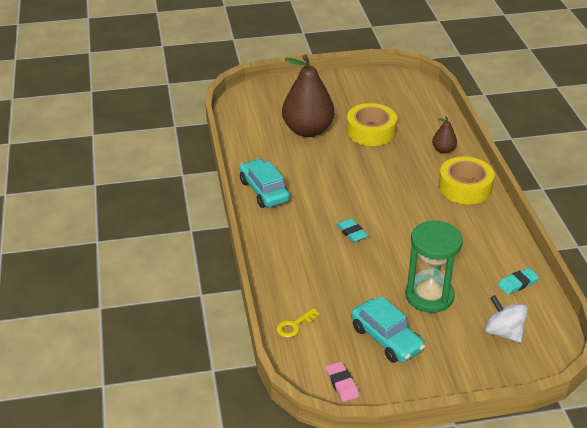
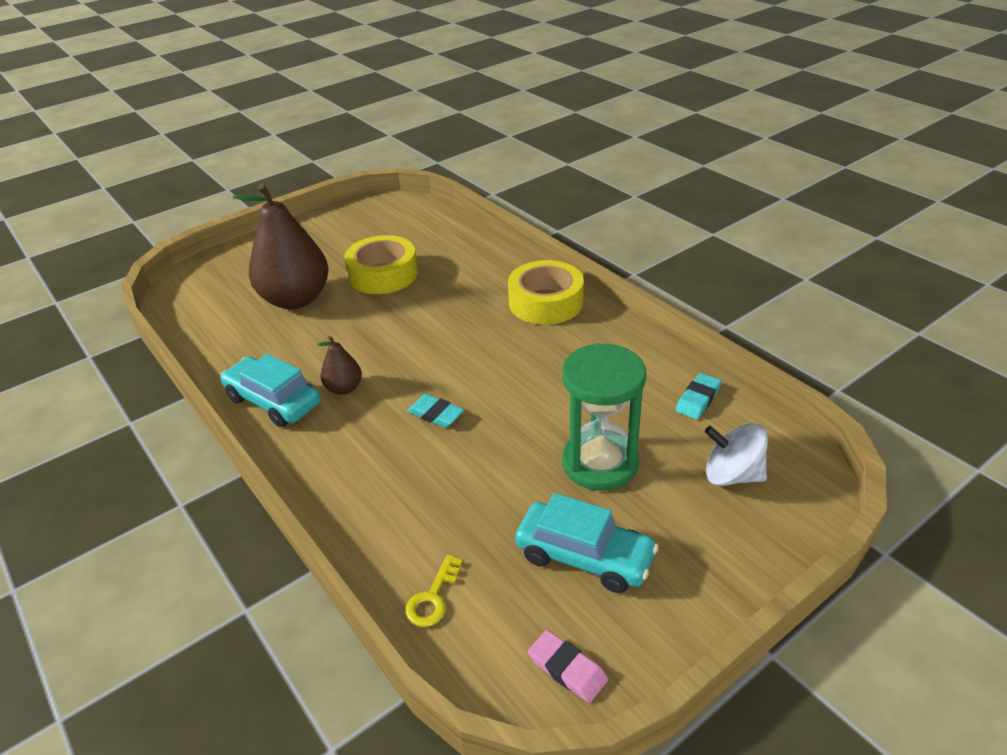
camera: 25 degrees left, 0 degrees up
(443, 150) = (489, 267): brown pear -> brown pear (344, 388)

